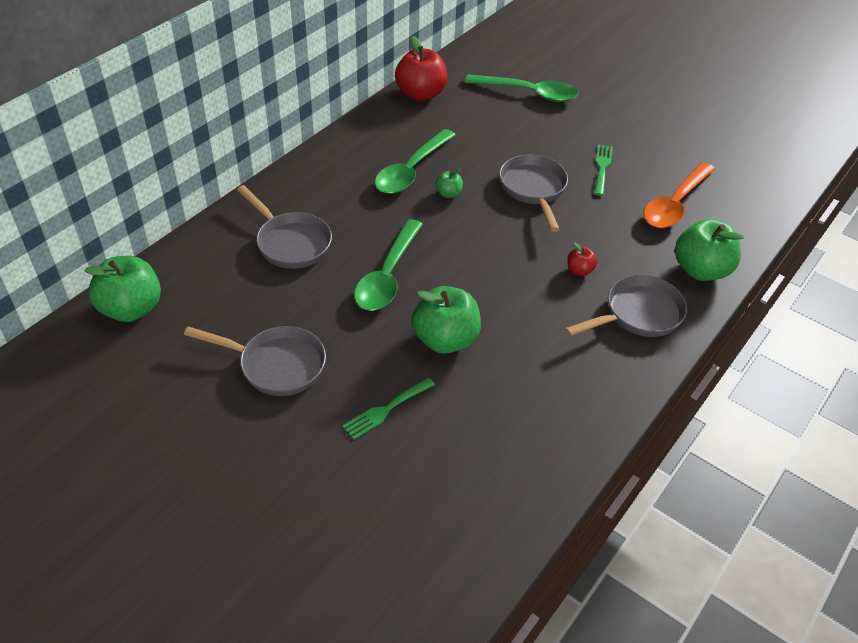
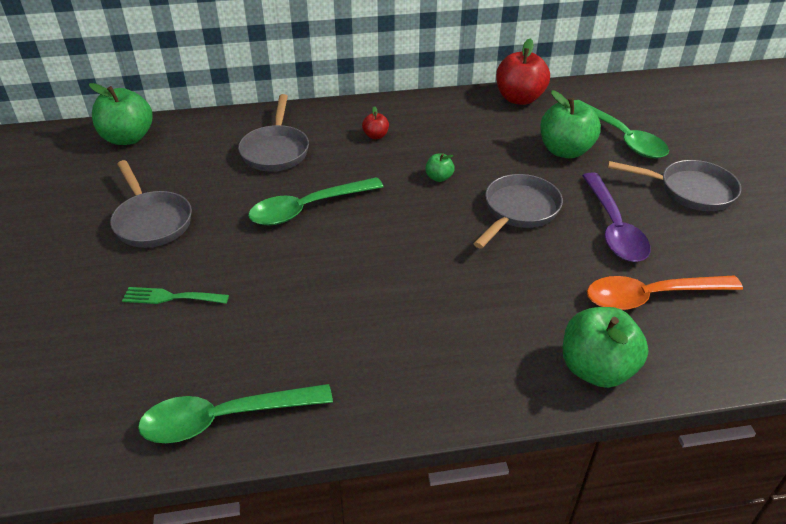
camera: 45 degrees right, 5 degrees down
(411, 170) = (433, 147): green spoon -> green spoon (225, 418)
(445, 339) = (282, 277): green apple -> green apple (565, 151)
(579, 270) = (469, 296): red apple -> red apple (375, 136)
(602, 167) = (613, 227): green fork -> purple spoon
(638, 314) = (473, 365): grey pan -> grey pan (690, 190)

